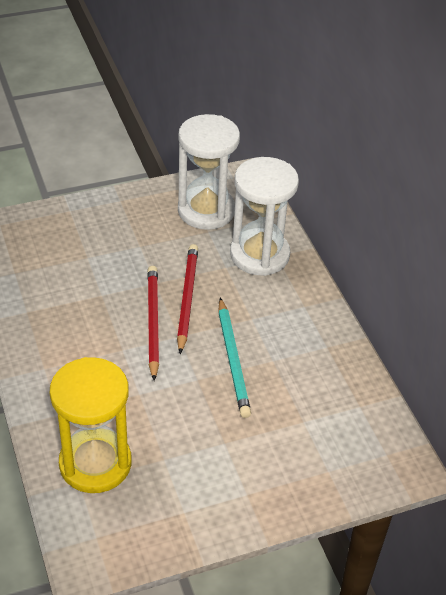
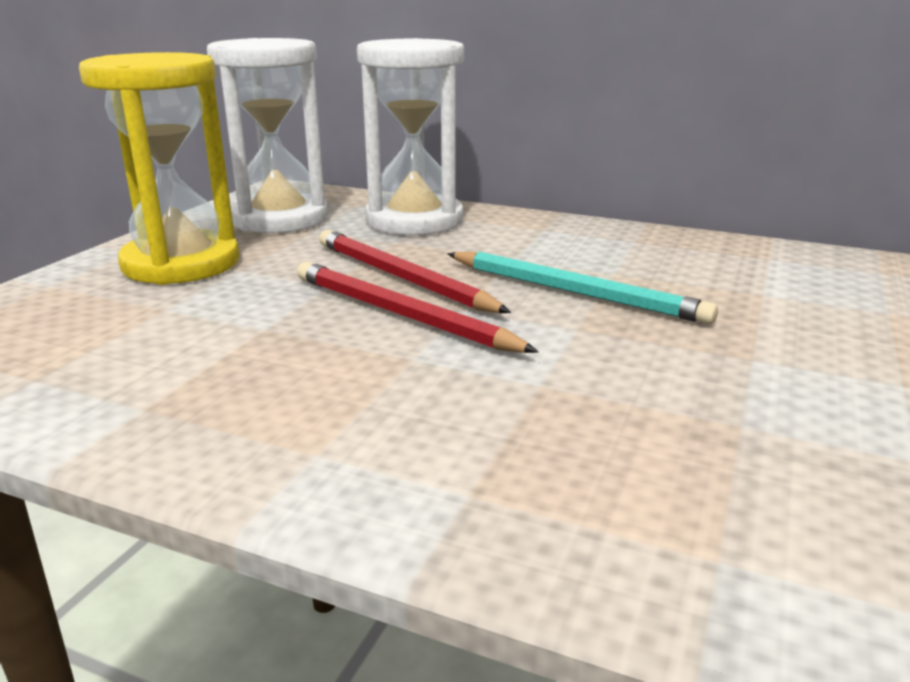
camera: 45 degrees left, 20 degrees down
(95, 463) = (677, 508): yellow hourglass -> yellow hourglass (181, 263)

